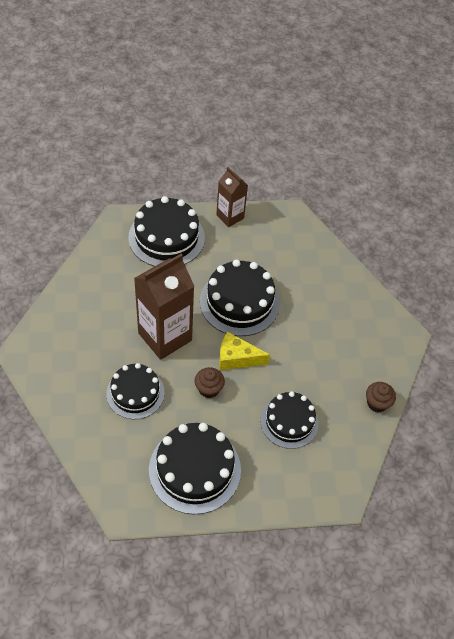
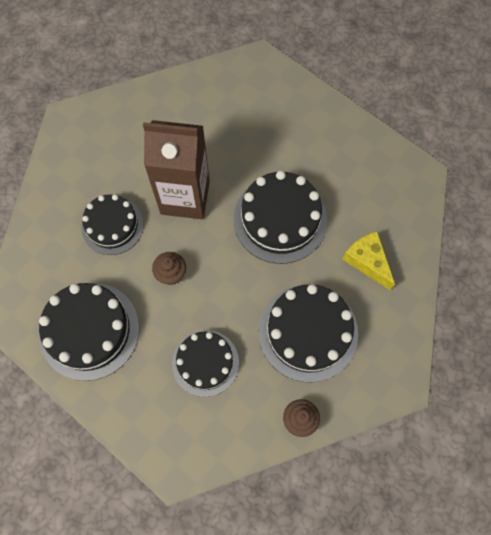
camera: 50 degrees right, 15 degrees up
(166, 237) = (281, 108): black cake -> black cake (308, 332)
(230, 216) = (359, 131): brown carton -> none
(236, 358) = (223, 267): yellow cheese -> yellow cheese (367, 261)

